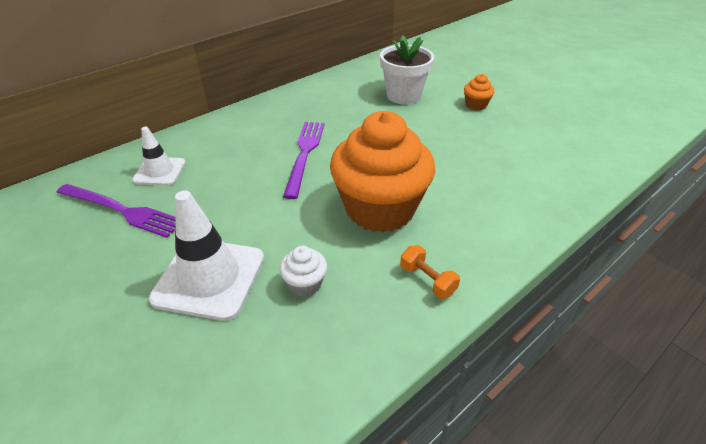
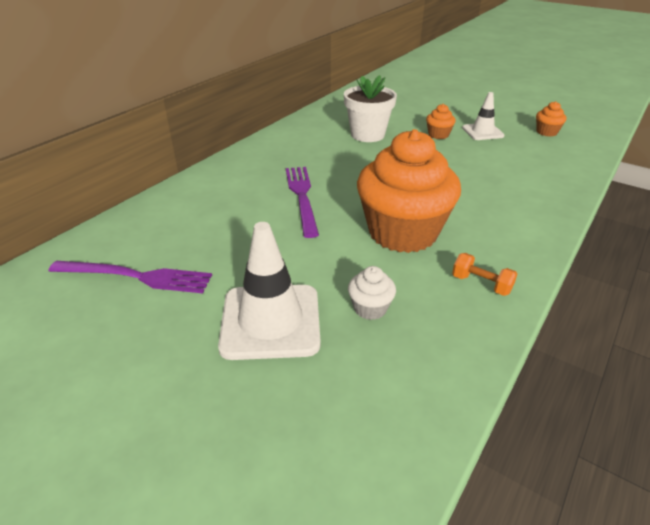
camera: 15 degrees left, 5 degrees down
(160, 171) = (157, 234): white traffic cone -> white traffic cone (482, 132)
(597, 117) = (546, 132): none -> orange cupcake

